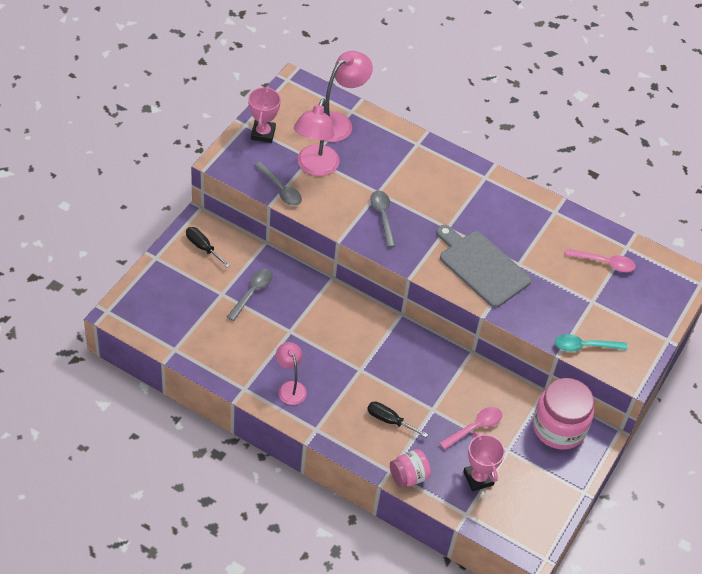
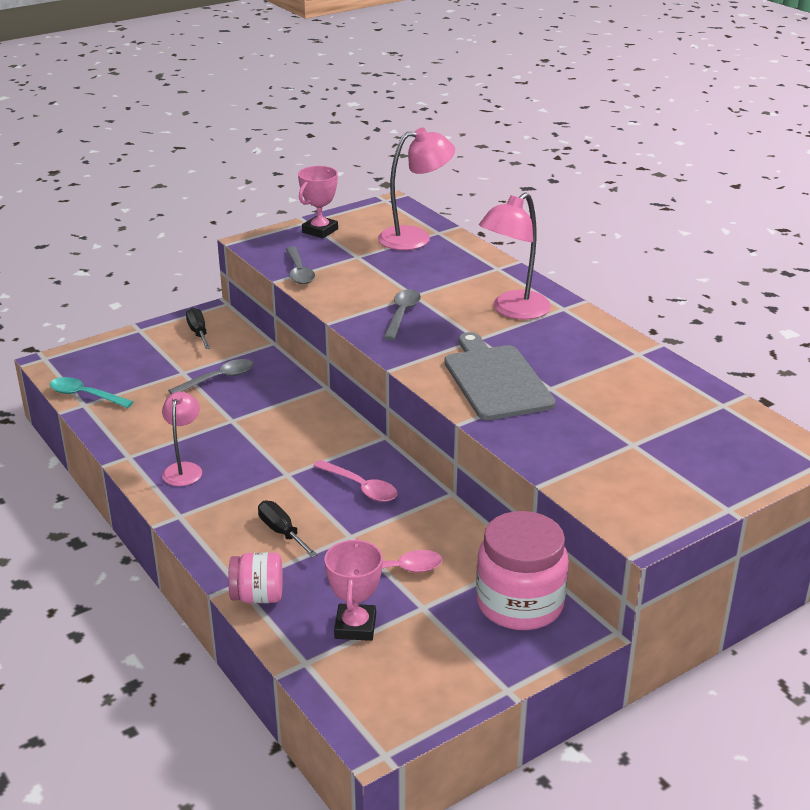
camera: 30 degrees right, 20 degrees down
(315, 167) = (355, 264): pink lamp -> pink lamp (513, 311)
(584, 346) = (587, 486): turquoise spoon -> turquoise spoon (85, 395)
(604, 263) = (677, 412): pink spoon -> pink spoon (360, 487)

